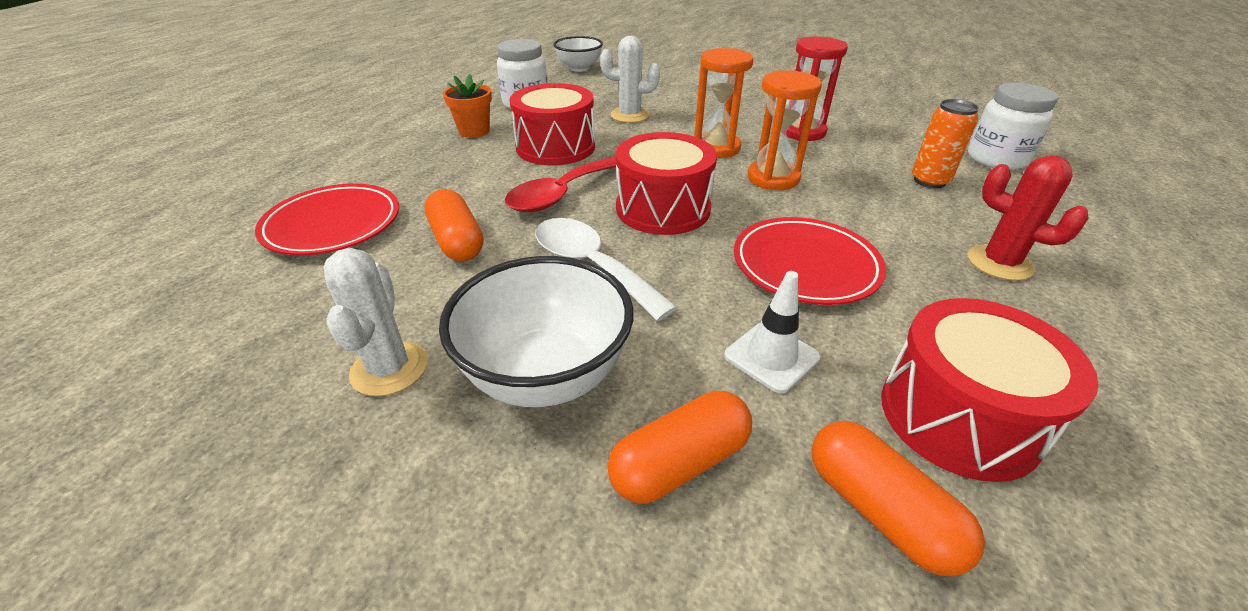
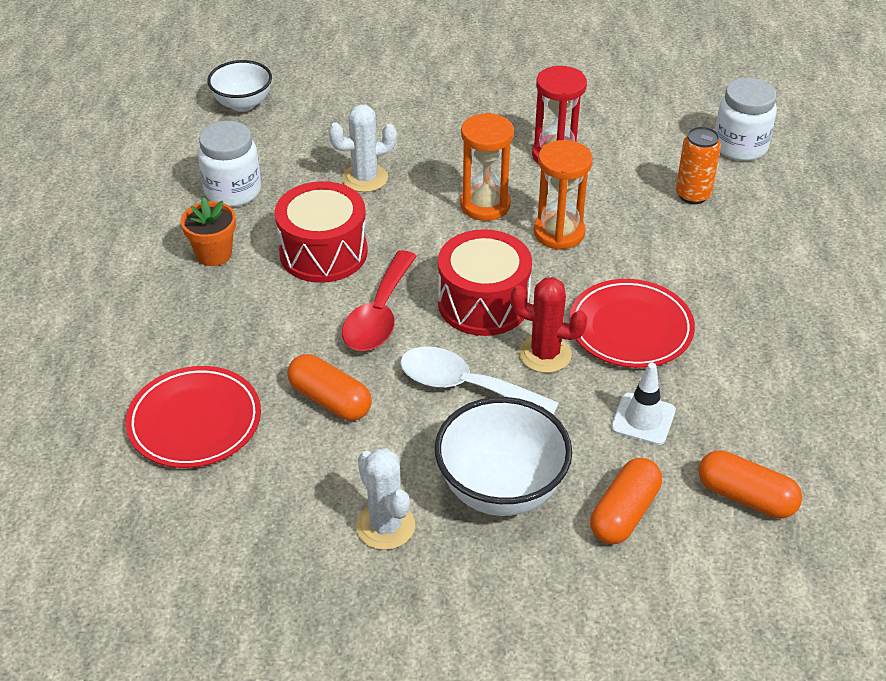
camera: 25 degrees left, 5 degrees up
(958, 416) = (772, 421): red drum -> none
(999, 263) = (769, 278): red cactus -> red cactus (545, 354)

